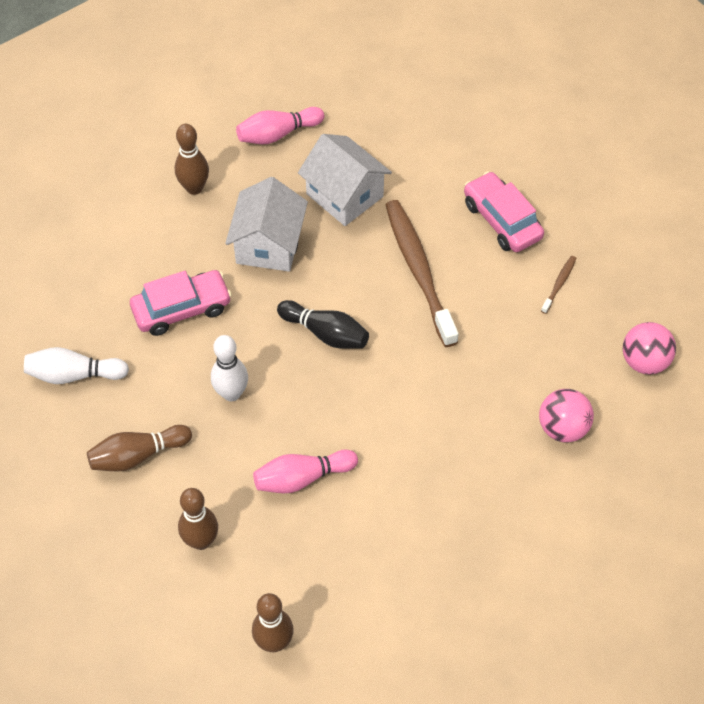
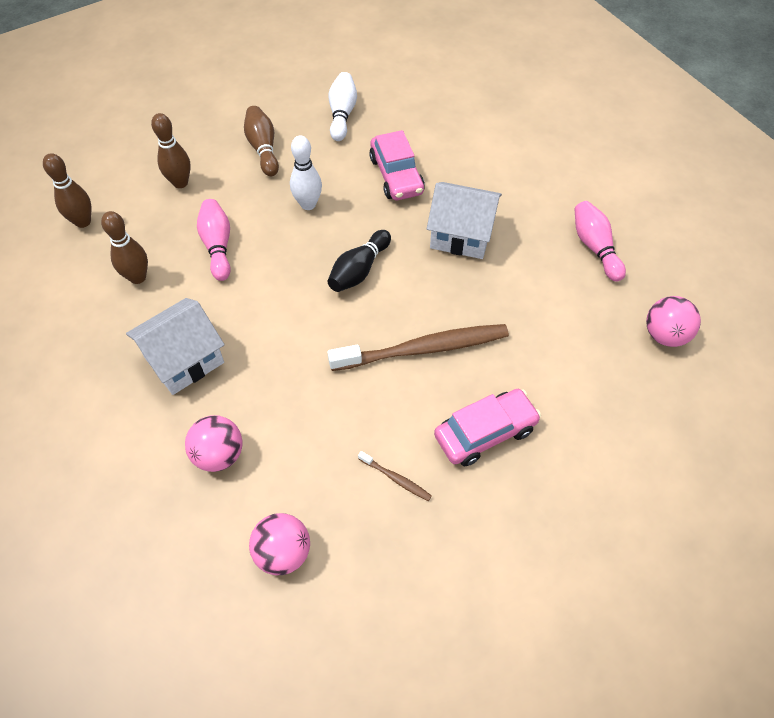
camera: 95 degrees right, 0 degrees up
(194, 188) = (527, 186): brown bowling pin -> brown bowling pin (138, 277)
(345, 195) = (519, 295): white house -> white house (184, 360)
(379, 89) = (665, 335): none -> pink ball

